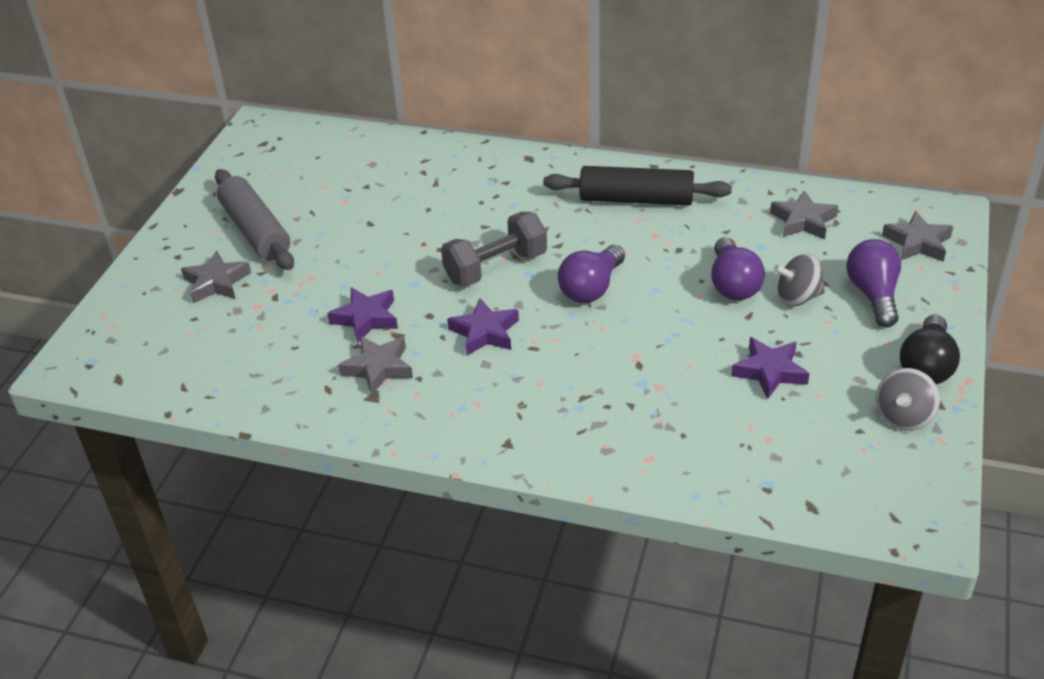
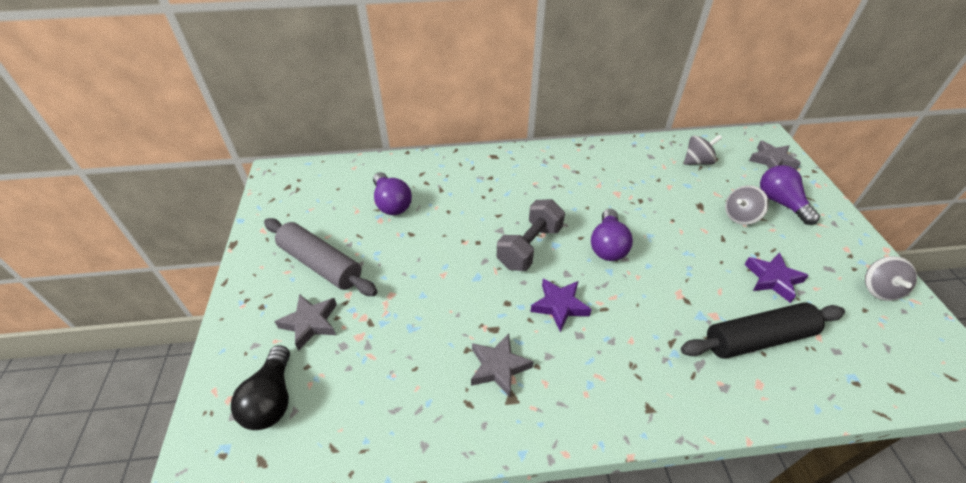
camera: 25 degrees left, 5 degrees up
(366, 318) = (459, 321): purple star -> none
(636, 199) = (586, 170): black rolling pin -> black rolling pin (758, 339)
(733, 284) = (694, 217): purple light bulb -> purple light bulb (391, 203)
(803, 221) = (697, 161): grey star -> grey spinning top
(926, 366) = (855, 246): black light bulb -> black light bulb (272, 399)

